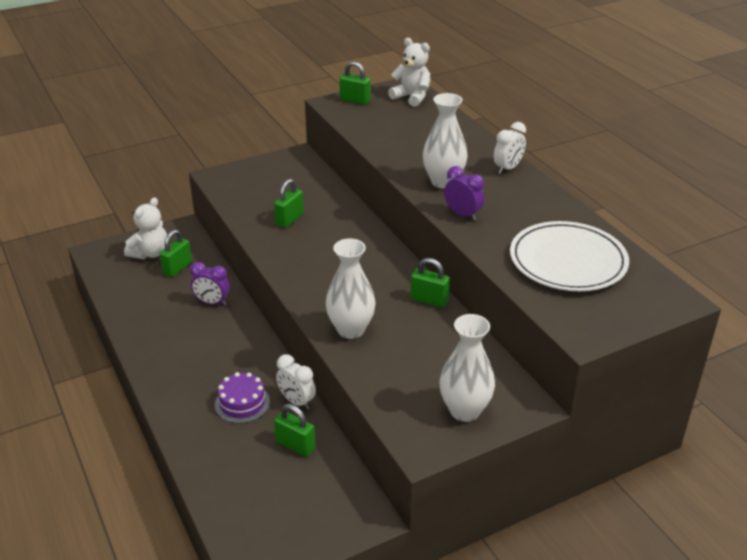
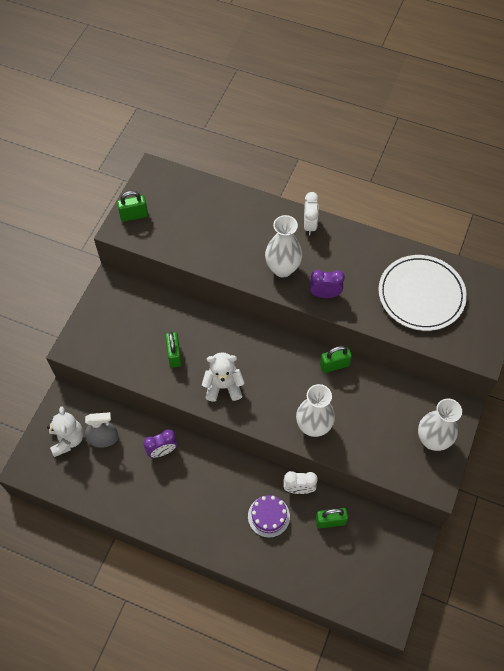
camera: 40 degrees left, 25 degrees up
(177, 268) = (104, 438): green padlock -> grey spray bottle
(412, 97) = (171, 184): white teddy bear -> white teddy bear (223, 386)

